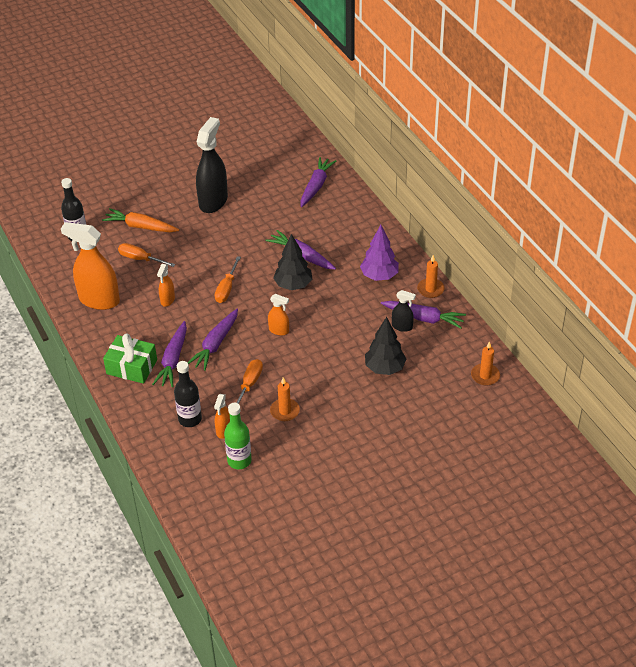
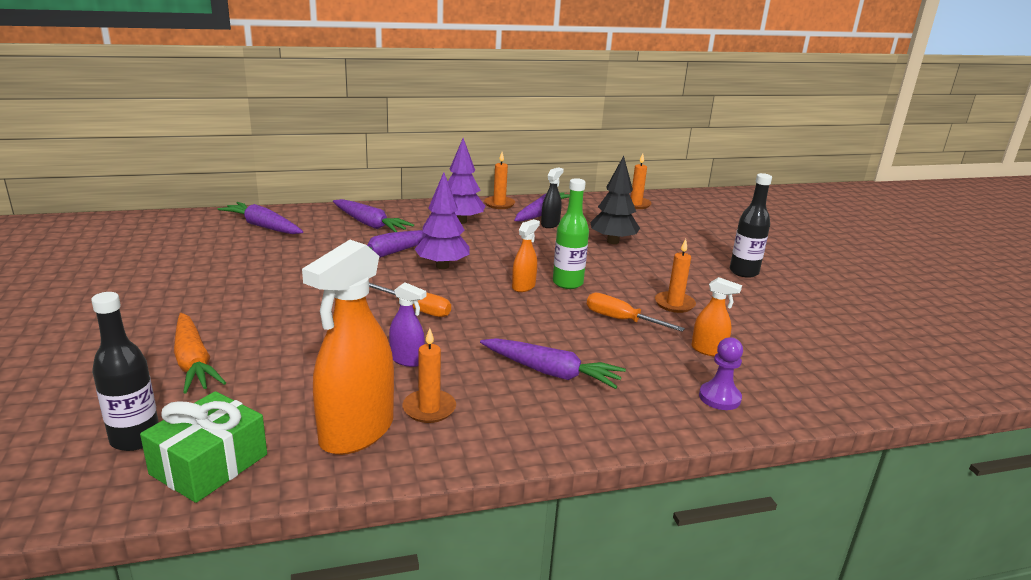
camera: 80 degrees left, 20 degrees down
(124, 319) = (429, 409): none -> orange candle
(132, 367) = (553, 415): green gift -> green gift (209, 464)
(140, 259) = (280, 373): orange screwdriver -> none
(141, 227) = (193, 362): orange carrot -> orange carrot turned 60 degrees counterclockwise
(167, 300) = (407, 360): orange spray bottle -> purple spray bottle
(168, 436) = (719, 397): none -> purple pawn
(190, 419) = (684, 374): black bottle -> black bottle (743, 272)
(213, 201) = (207, 292): black spray bottle -> none
(215, 344) = (530, 333): purple carrot -> purple carrot (369, 224)
(239, 461) = (765, 346): green bottle -> green bottle (567, 283)
(293, 285) = (442, 266): black tree -> purple tree

